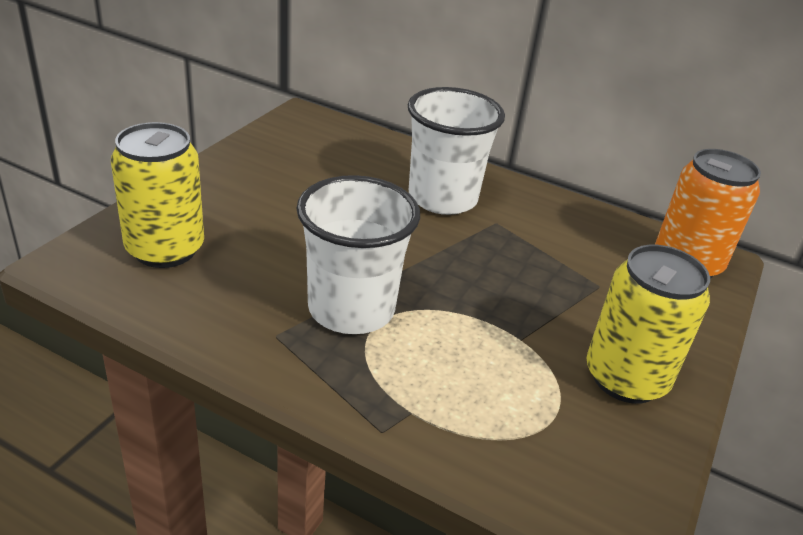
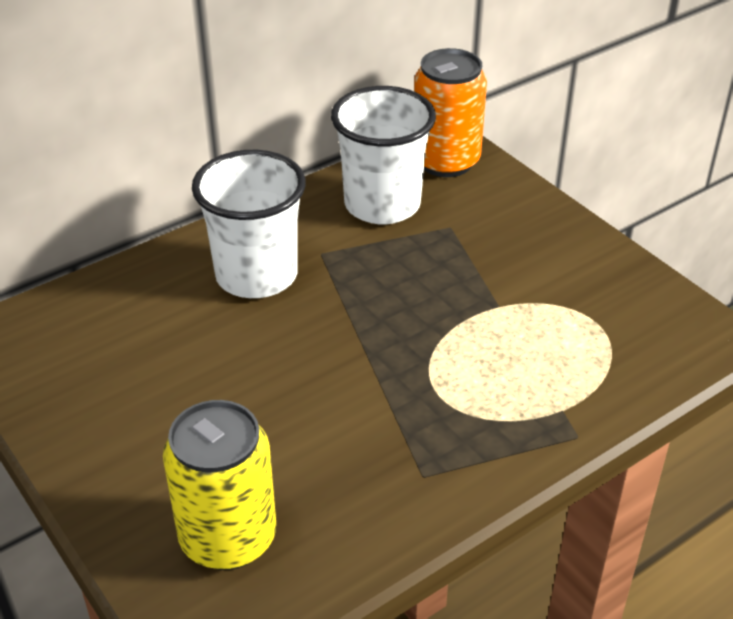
camera: 60 degrees left, 5 degrees up
(351, 309) = (409, 406): white cup -> white cup (382, 205)
(626, 378) = (570, 264): yellow can -> none

